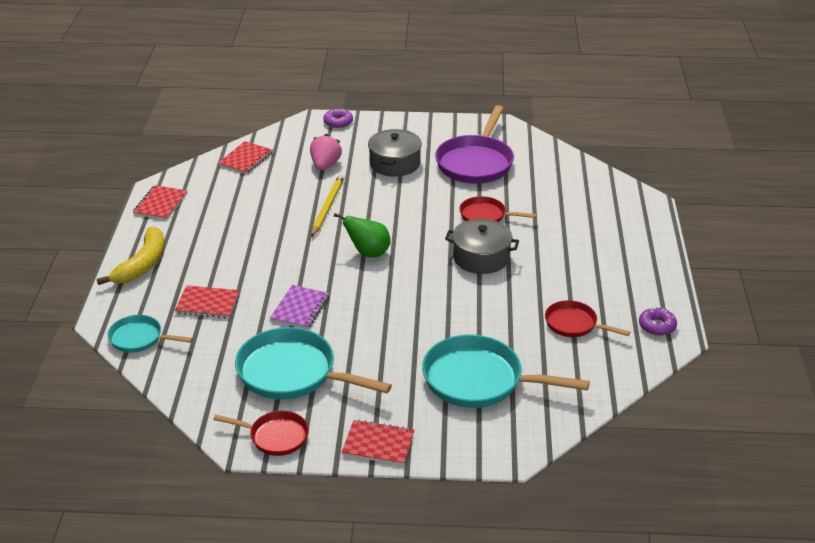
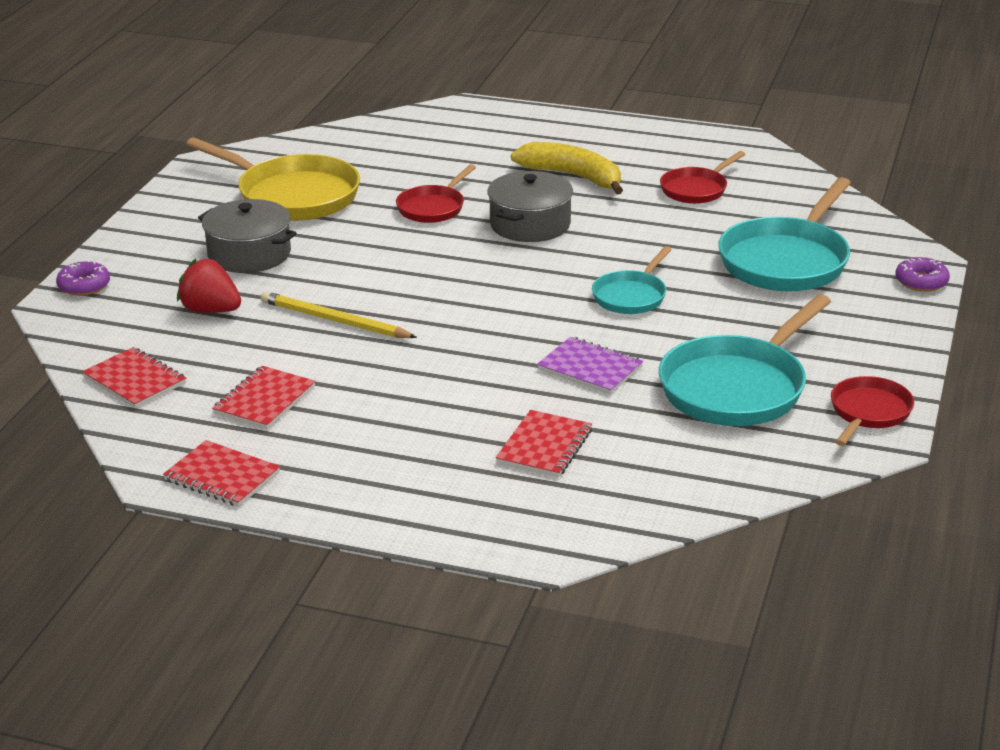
camera: 75 degrees left, 5 degrees down
(139, 338) = (611, 516): turquoise pan -> turquoise pan (631, 296)
(142, 264) = (403, 504): yellow banana -> yellow banana (573, 176)
(325, 165) = (210, 310): pink strawberry -> red strawberry
(368, 253) = (477, 301): green pear -> none
(378, 444) = (894, 340): red notebook -> red notebook (264, 400)
(475, 162) = (292, 195): purple pan -> yellow pan
(657, 326) = (716, 146): purple donut -> purple donut (921, 281)

